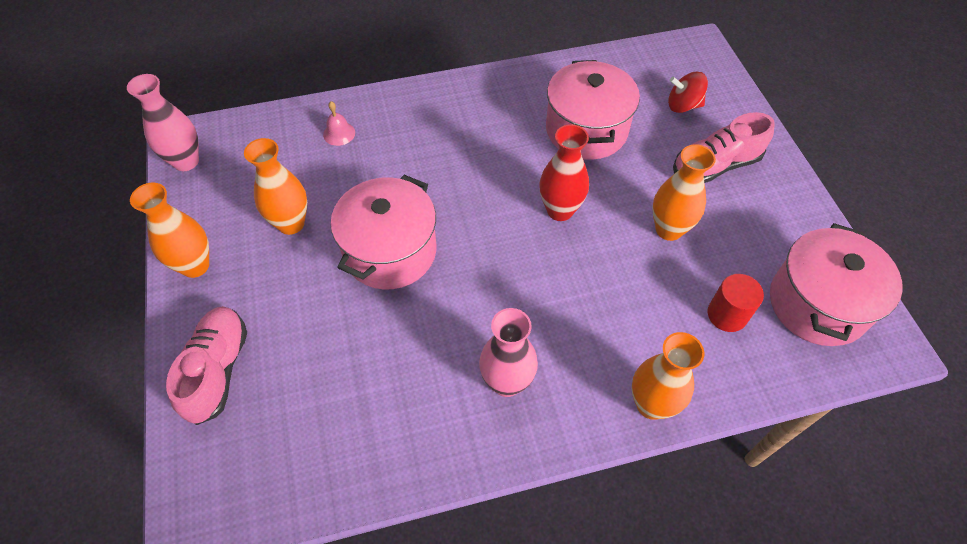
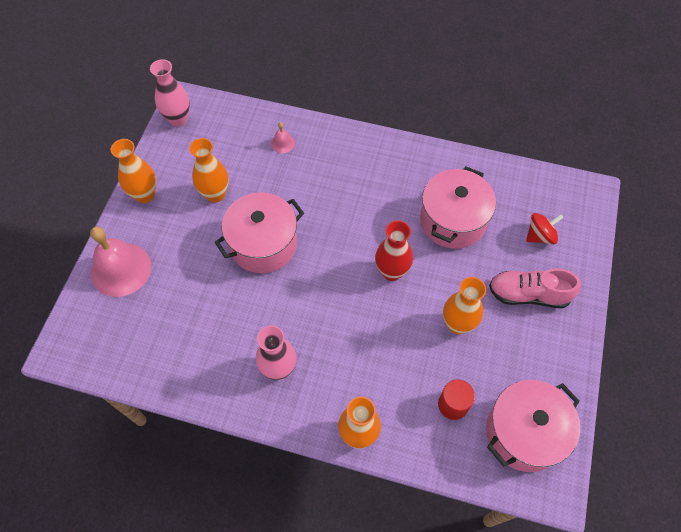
camera: 30 degrees right, 5 degrees up
(217, 370) = (121, 269): pink shoe -> pink bell
(683, 105) = (540, 236): red spinning top -> red spinning top turned 120 degrees clockwise

